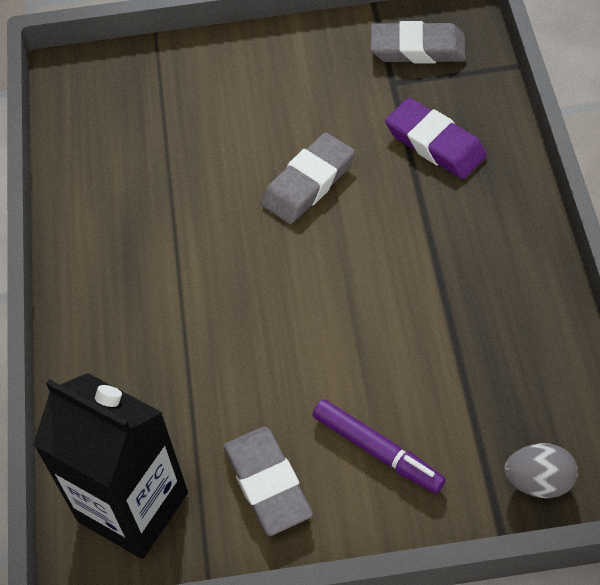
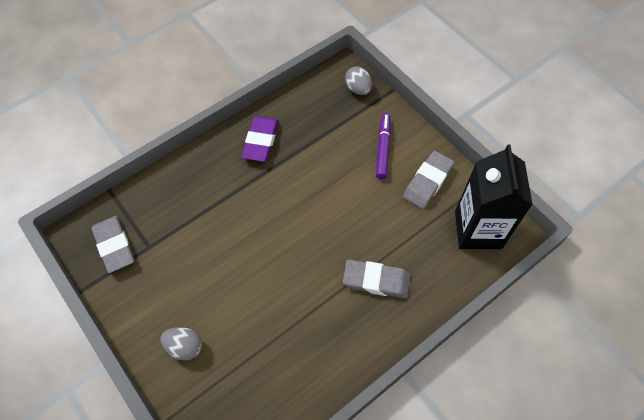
camera: 125 degrees left, 5 degrees up
(226, 77) = (184, 347): none -> grey egg
(308, 183) = (247, 253): grey eraser -> grey eraser (376, 281)
(435, 143) = (188, 204): purple eraser -> purple eraser (261, 141)

